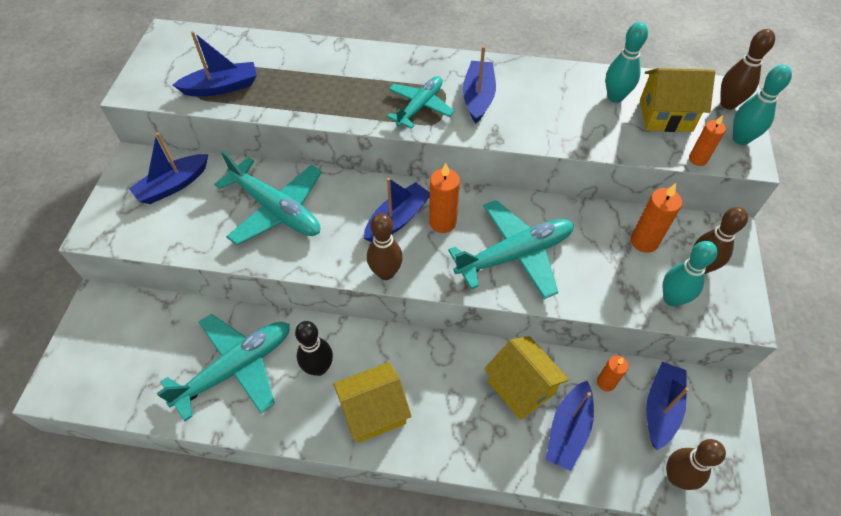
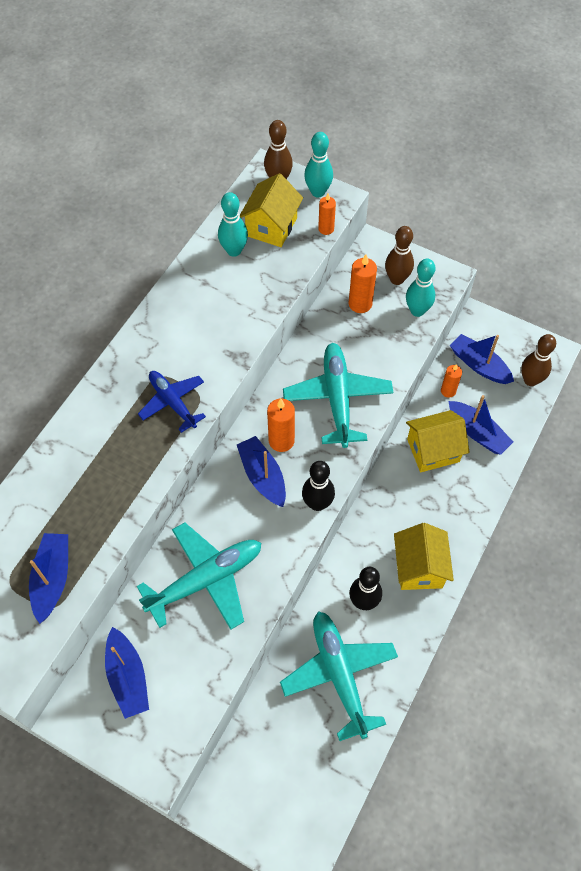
camera: 70 degrees left, 5 degrees up
(386, 273) = (317, 503): brown bowling pin -> black bowling pin
(420, 106) = (172, 402): turquoise plane -> blue plane
(478, 97) = (184, 352): blue boat -> none

